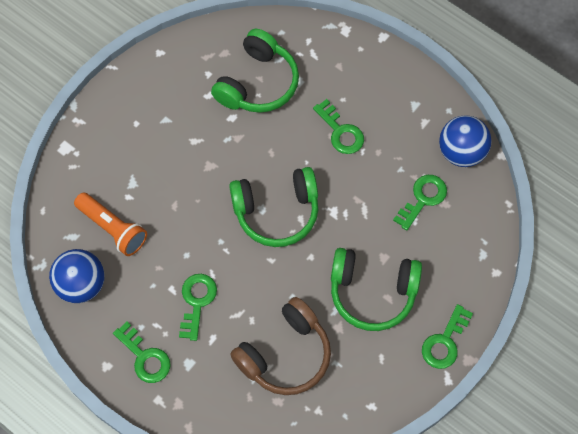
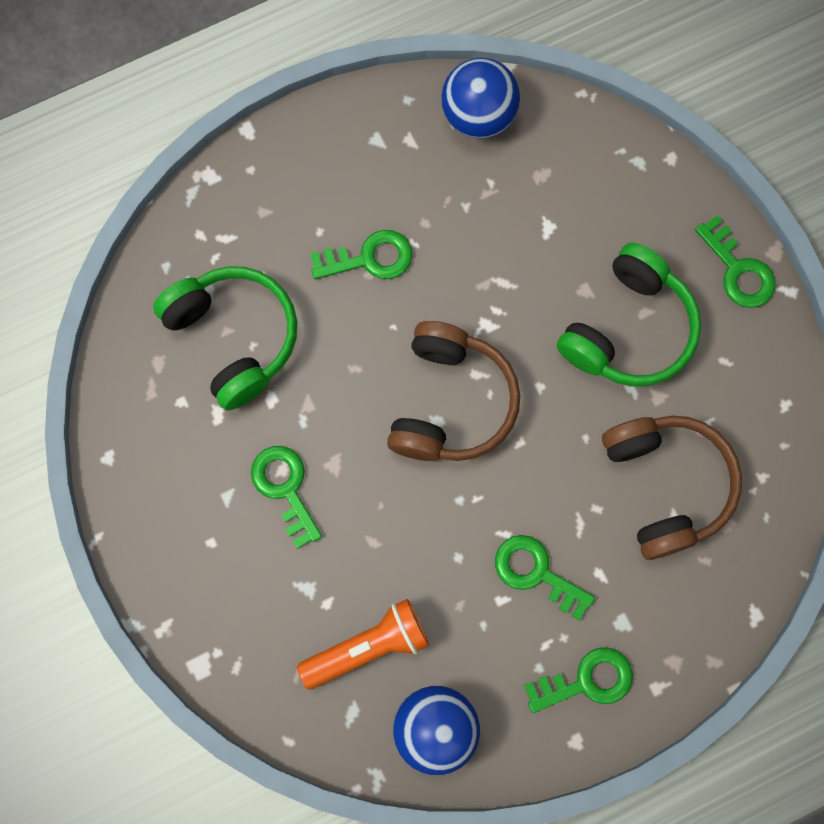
camera: 65 degrees left, 10 degrees up
(276, 211) = (450, 402): green headphones -> brown headphones
(423, 199) = (523, 198): green key -> green key (285, 488)

